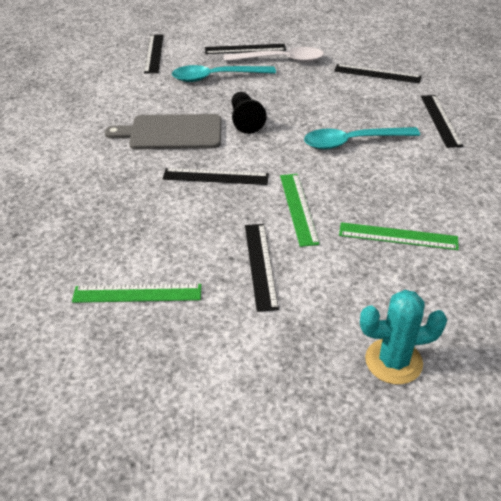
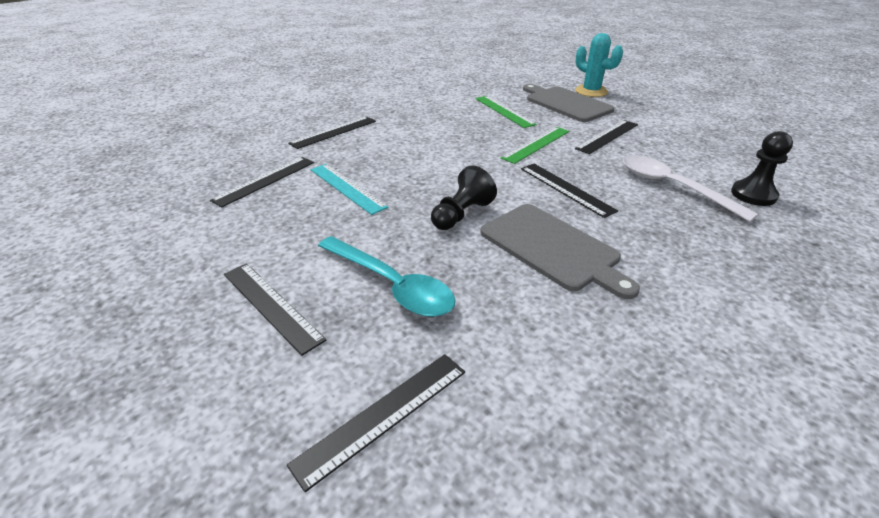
camera: 130 degrees left, 5 degrees down
(77, 263) = (753, 195): none -> black pawn
(137, 293) = (712, 161): green ruler -> none
(281, 60) = (285, 255): white spoon -> white spoon (672, 187)
(332, 96) = (347, 188): none -> turquoise ruler
(353, 142) = (419, 153): turquoise spoon -> none
(374, 301) = (566, 103): none -> grey cutting board
(377, 74) = (265, 181): black ruler -> black ruler turned 60 degrees clockwise

